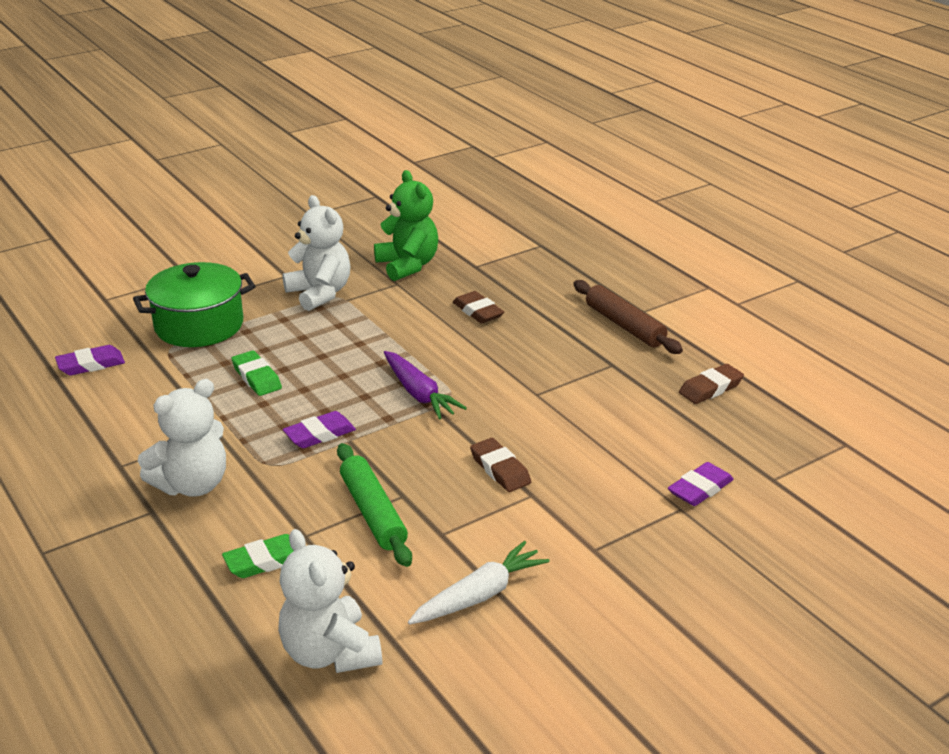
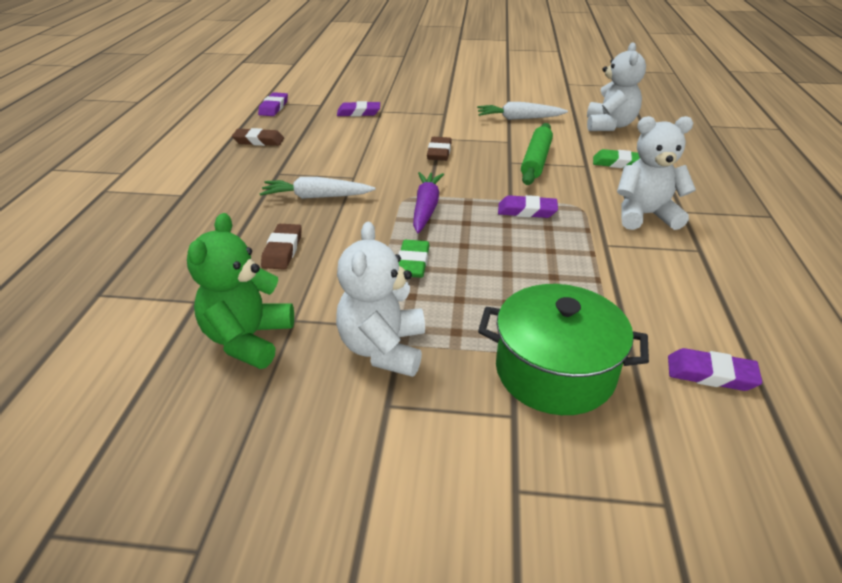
camera: 140 degrees left, 5 degrees up
(257, 377) = (538, 276): green eraser -> green eraser (412, 263)
(532, 359) = (316, 197): none -> white carrot
(625, 325) = (216, 191): brown rolling pin -> none
(810, 442) = (274, 108): none -> purple eraser

